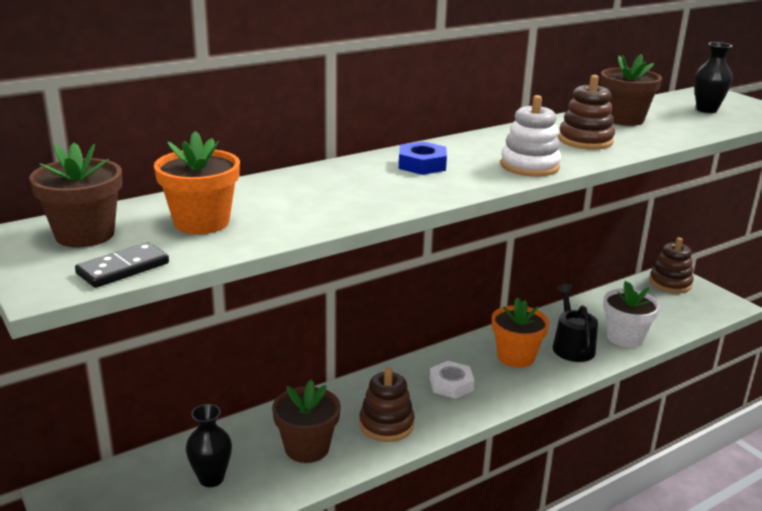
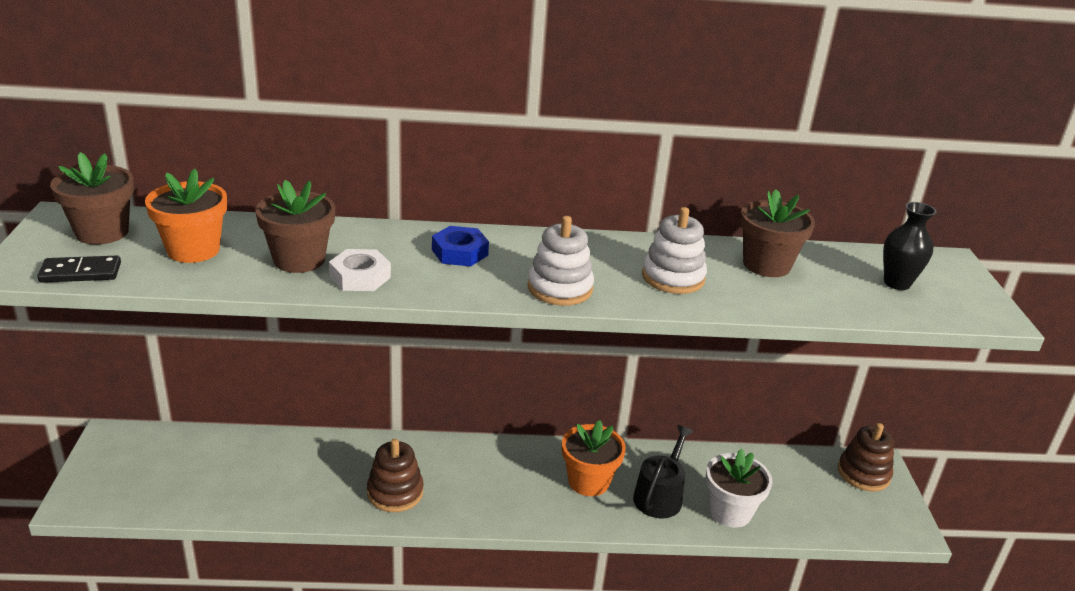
camera: 30 degrees right, 5 degrees up
(211, 478) = (215, 473): black vase -> none
(307, 448) = (310, 482): brown flower pot -> brown flower pot (299, 260)
(451, 384) = (494, 481): white nut -> white nut (360, 277)
(585, 140) = (673, 277): brown stacking toy -> white stacking toy

